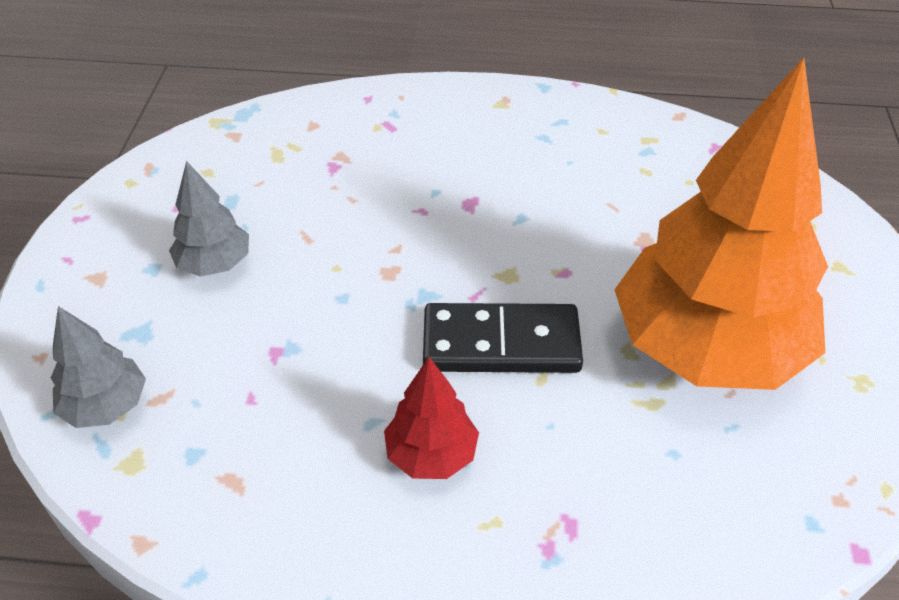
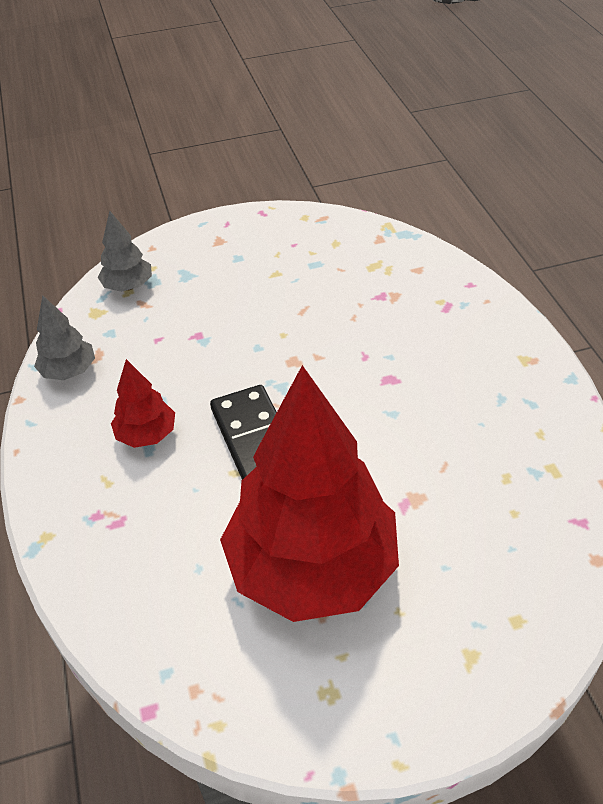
camera: 70 degrees right, 0 degrees up
(214, 264) = (255, 280): grey tree -> grey tree (69, 371)
(707, 348) = (312, 568): orange tree -> red tree

